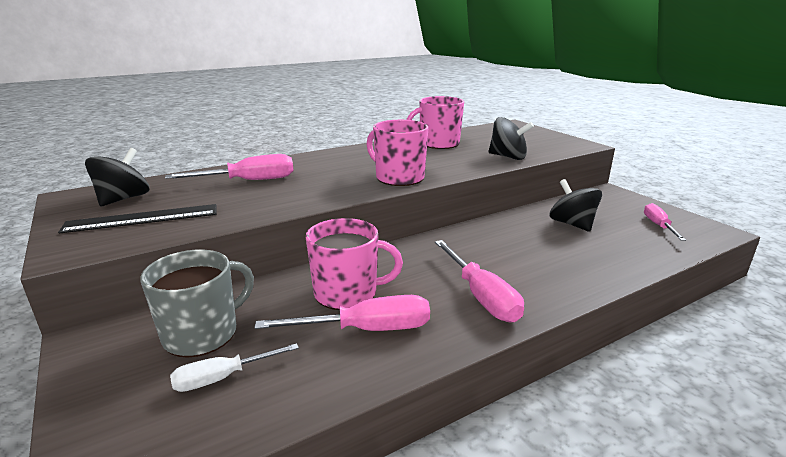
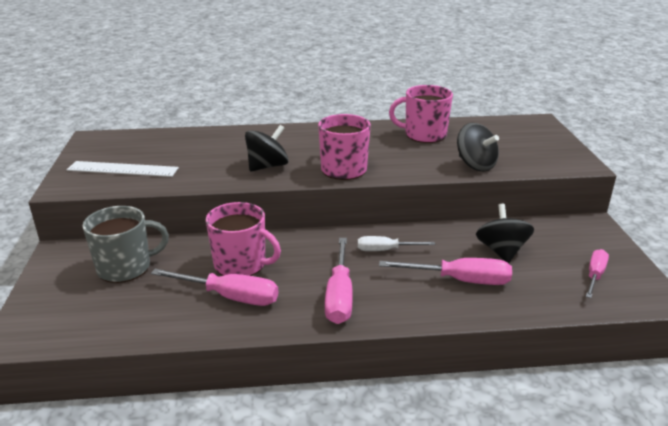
camera: 25 degrees right, 5 degrees up
(123, 199) = (123, 148): black spinning top -> black spinning top (267, 166)
(142, 218) = (123, 169): black ruler -> white ruler
(223, 378) = (117, 301): white screwdriver -> white screwdriver (385, 250)
(249, 181) = (221, 148): pink screwdriver -> pink screwdriver (460, 280)

